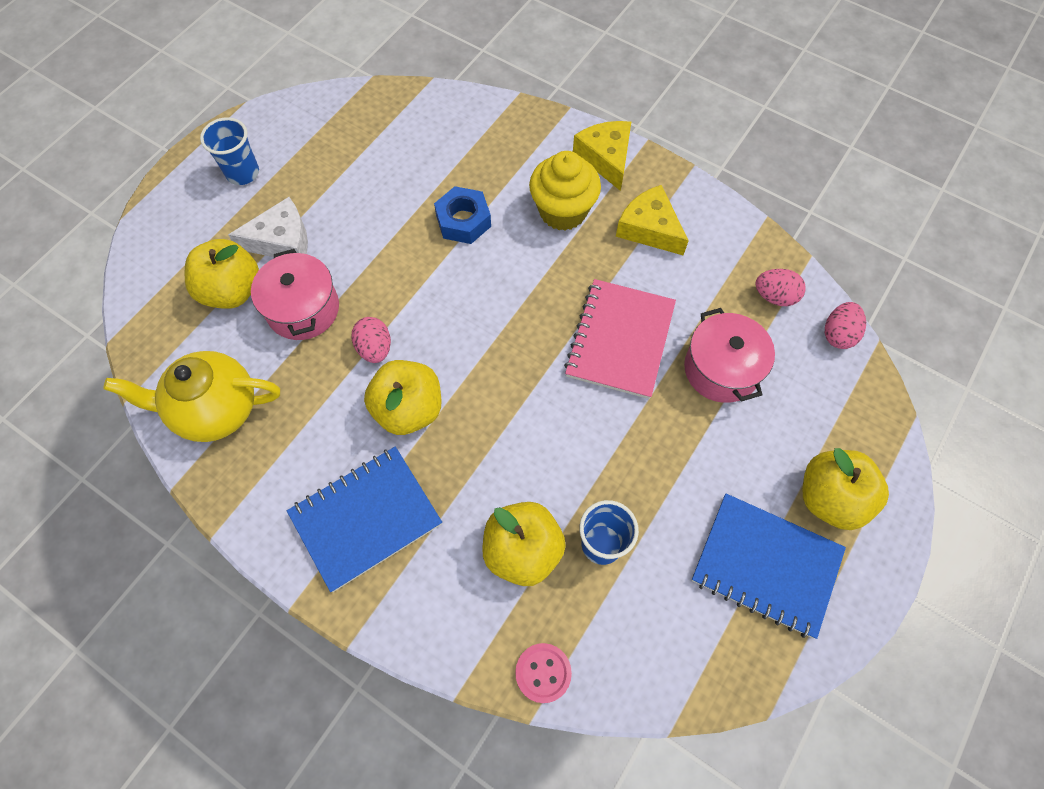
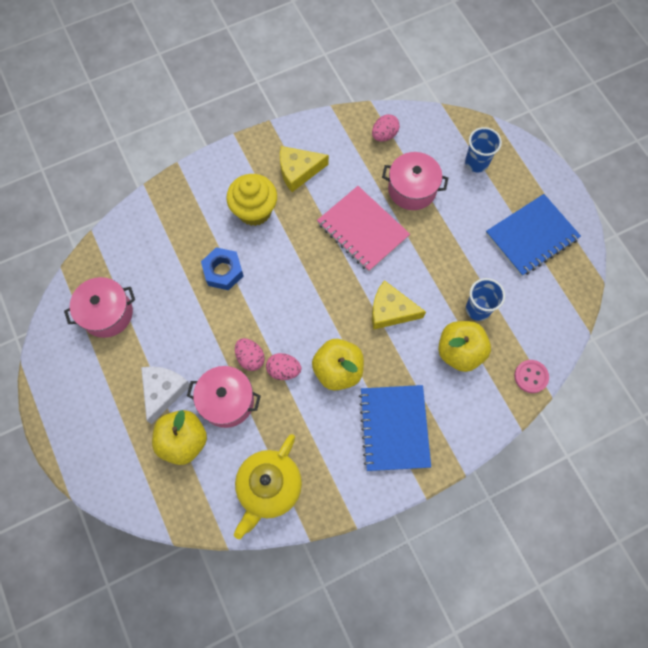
camera: 60 degrees left, 5 degrees up
(243, 173) = (87, 393): blue cup -> blue cup (476, 162)
(344, 142) = (107, 313): none -> pink pot
(606, 158) = (231, 165): yellow cheese -> yellow cheese (390, 311)
(830, 498) = (513, 184): yellow apple -> none
(838, 334) = (426, 120): pink egg -> pink egg (250, 358)

